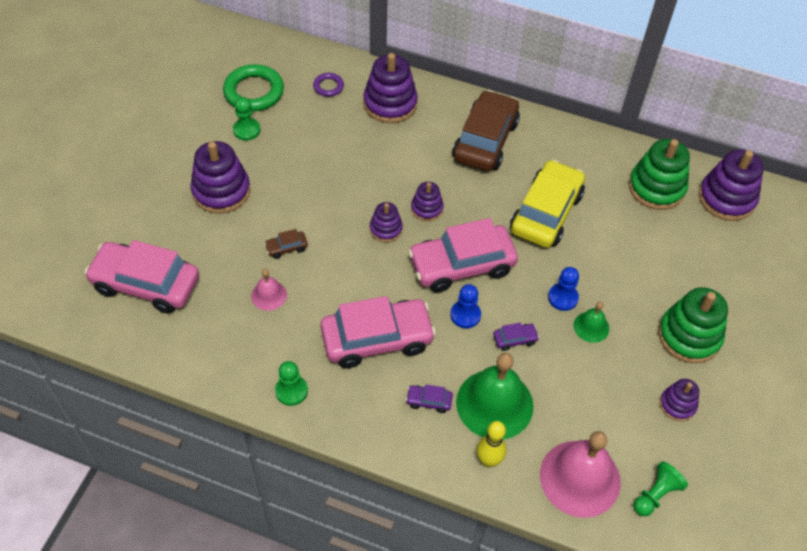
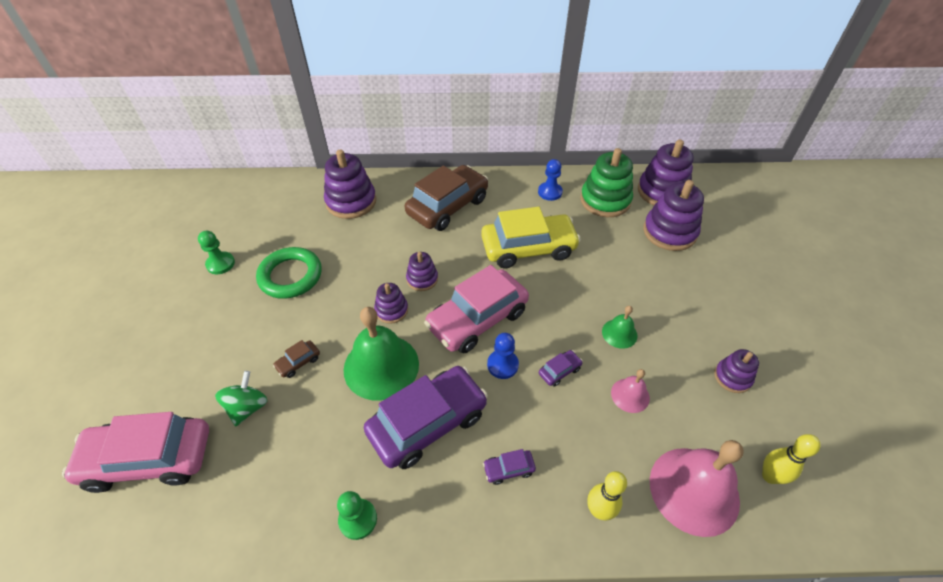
camera: 20 degrees left, 5 degrees down
(221, 191) = (211, 329): purple stacking toy -> purple stacking toy (669, 232)
(233, 271) = (247, 407): none -> green spinning top
(254, 92) = (217, 228): green ring -> green ring (290, 276)
(269, 295) = (296, 419): pink bell -> pink bell (630, 395)
(328, 86) = (289, 204): purple ring -> none
(377, 339) = (428, 423): pink car -> purple car
(485, 140) = (448, 206): brown car -> brown car turned 45 degrees clockwise
(494, 404) = (573, 444): green bell -> green bell (381, 366)
(546, 213) = (528, 248): yellow car -> yellow car turned 75 degrees clockwise
(563, 298) = (581, 316): blue pawn -> blue pawn (550, 192)
(655, 494) = (769, 476): green pawn -> yellow bowling pin
(689, 336) = (703, 311): green stacking toy -> none

